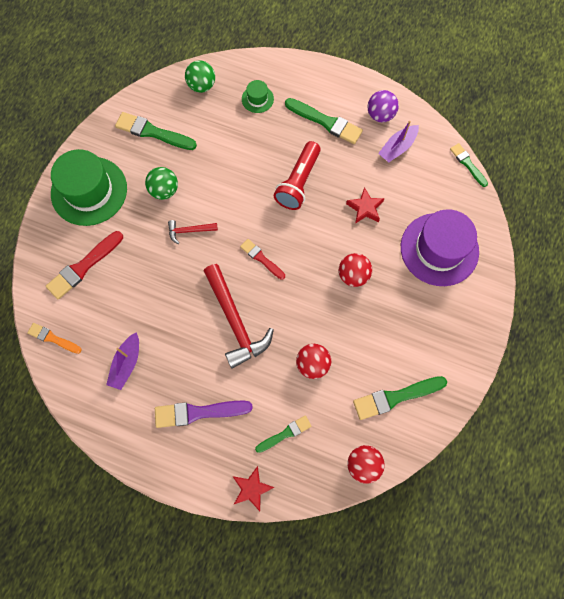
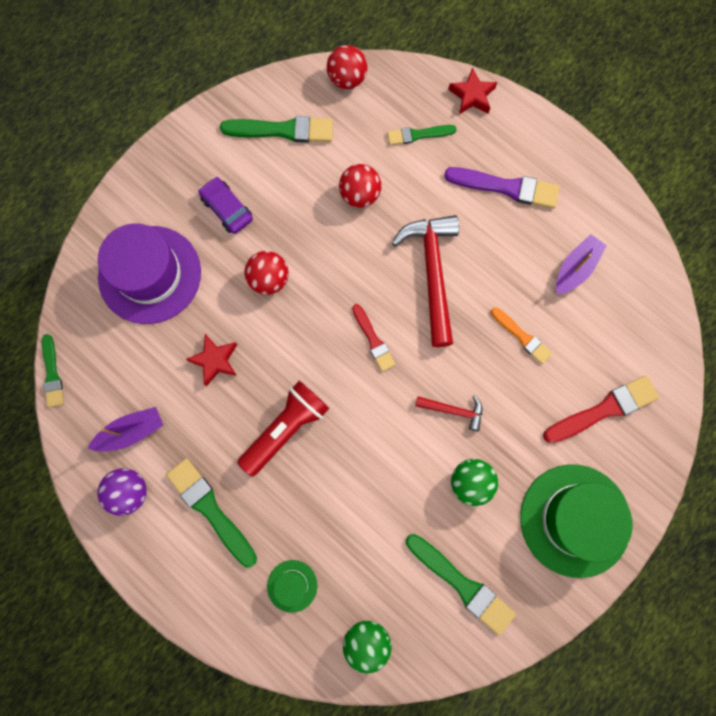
camera: 160 degrees left, 5 degrees up
(53, 338) = (659, 329): orange brush -> orange brush (522, 337)
(408, 316) = (227, 209): none -> purple car

